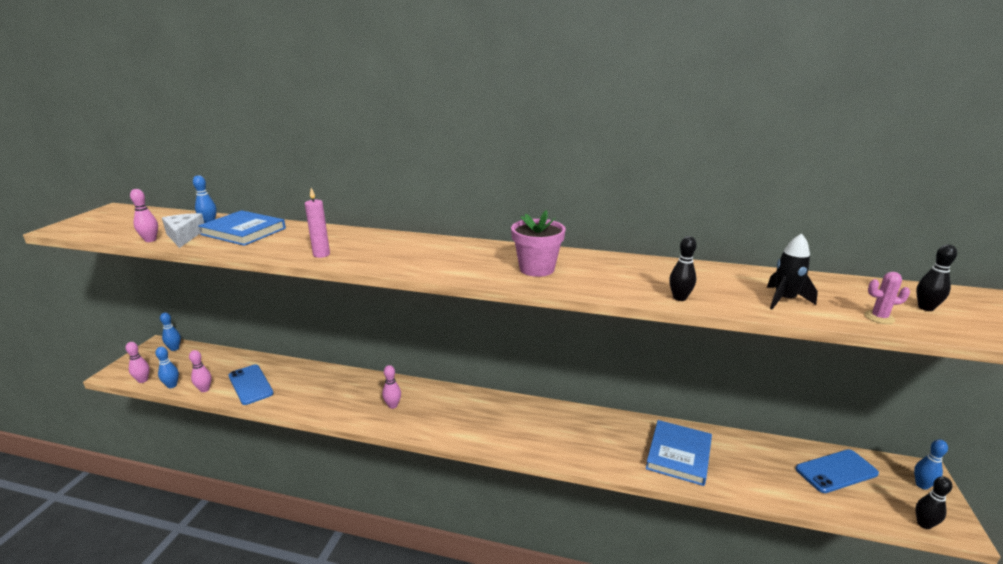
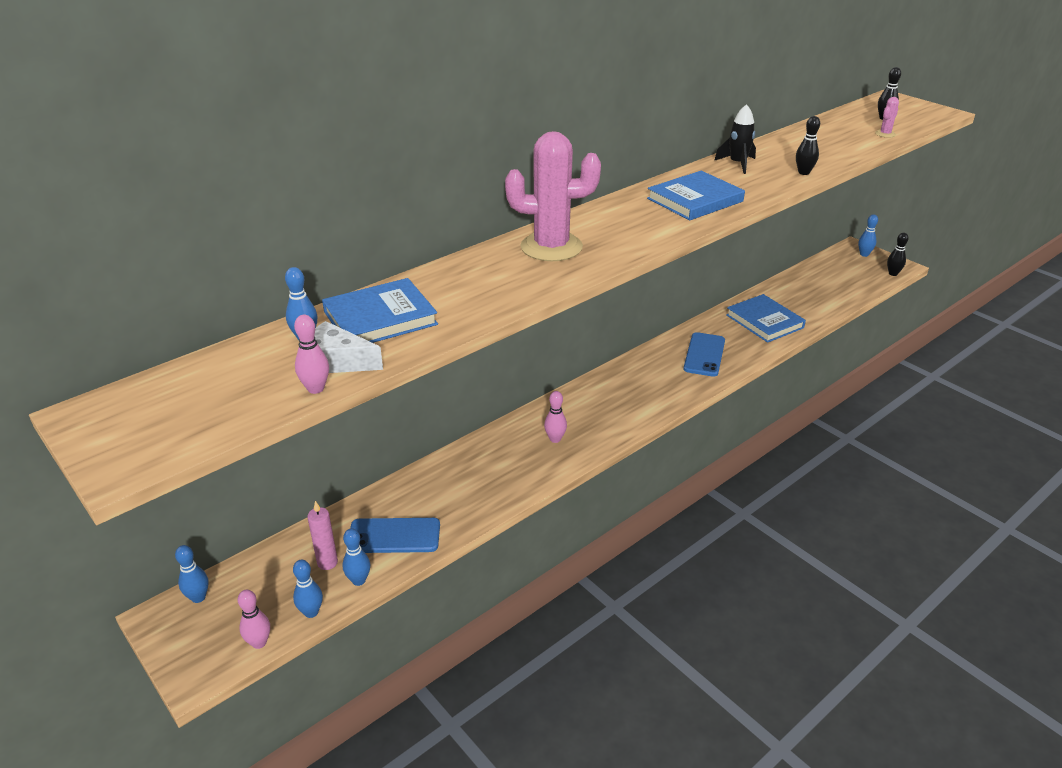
camera: 55 degrees left, 10 degrees up
(204, 389) = (359, 580): pink bowling pin -> blue bowling pin
(321, 254) = (532, 285): pink candle -> pink candle (327, 562)
(386, 246) = (551, 247): none -> pink cactus
(536, 269) = (695, 200): pink flower pot -> blue book
(784, 300) = (838, 146): black rocket -> black rocket (737, 164)
(836, 471) = (830, 273): blue phone -> blue phone (704, 355)

